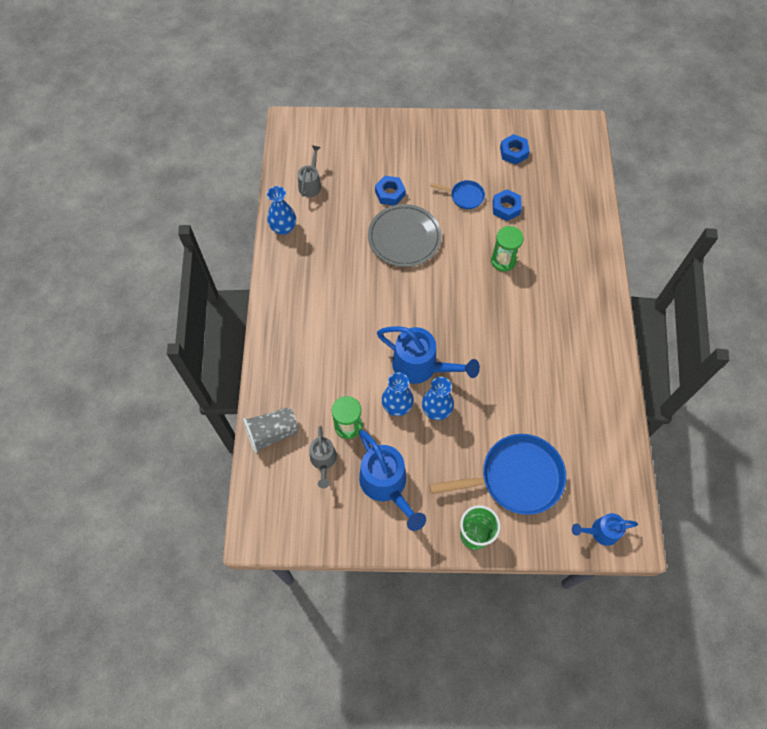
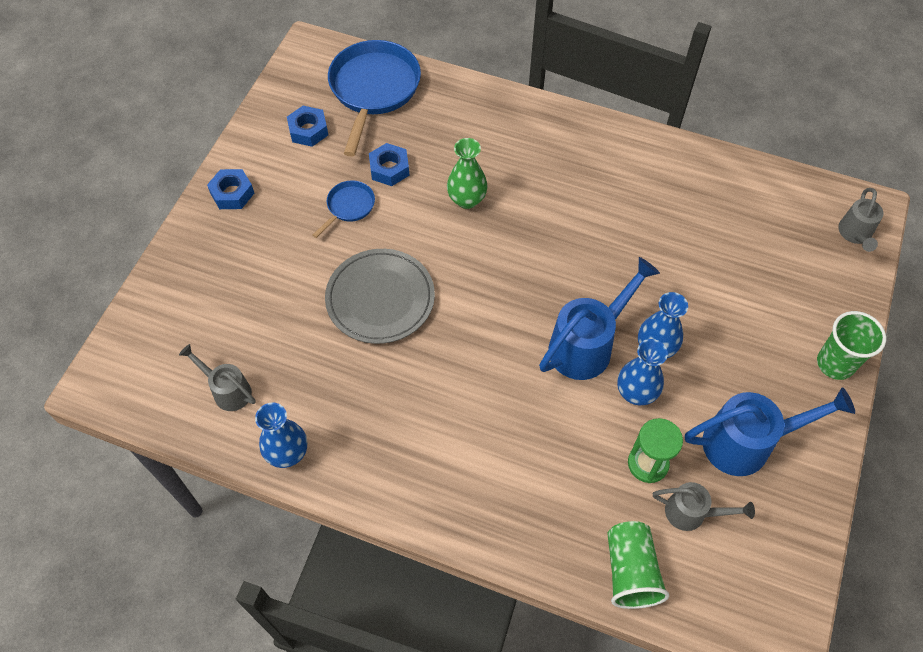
camera: 70 degrees left, 5 degrees down
(272, 433) = (630, 571): grey cup -> green cup
(390, 193) = (299, 292): blue nut -> blue nut (232, 193)
(503, 260) = (467, 199): green hourglass -> green vase
(515, 477) = (770, 293): blue pan -> blue pan (373, 90)
(600, 532) = (855, 234): blue watering can -> grey watering can

